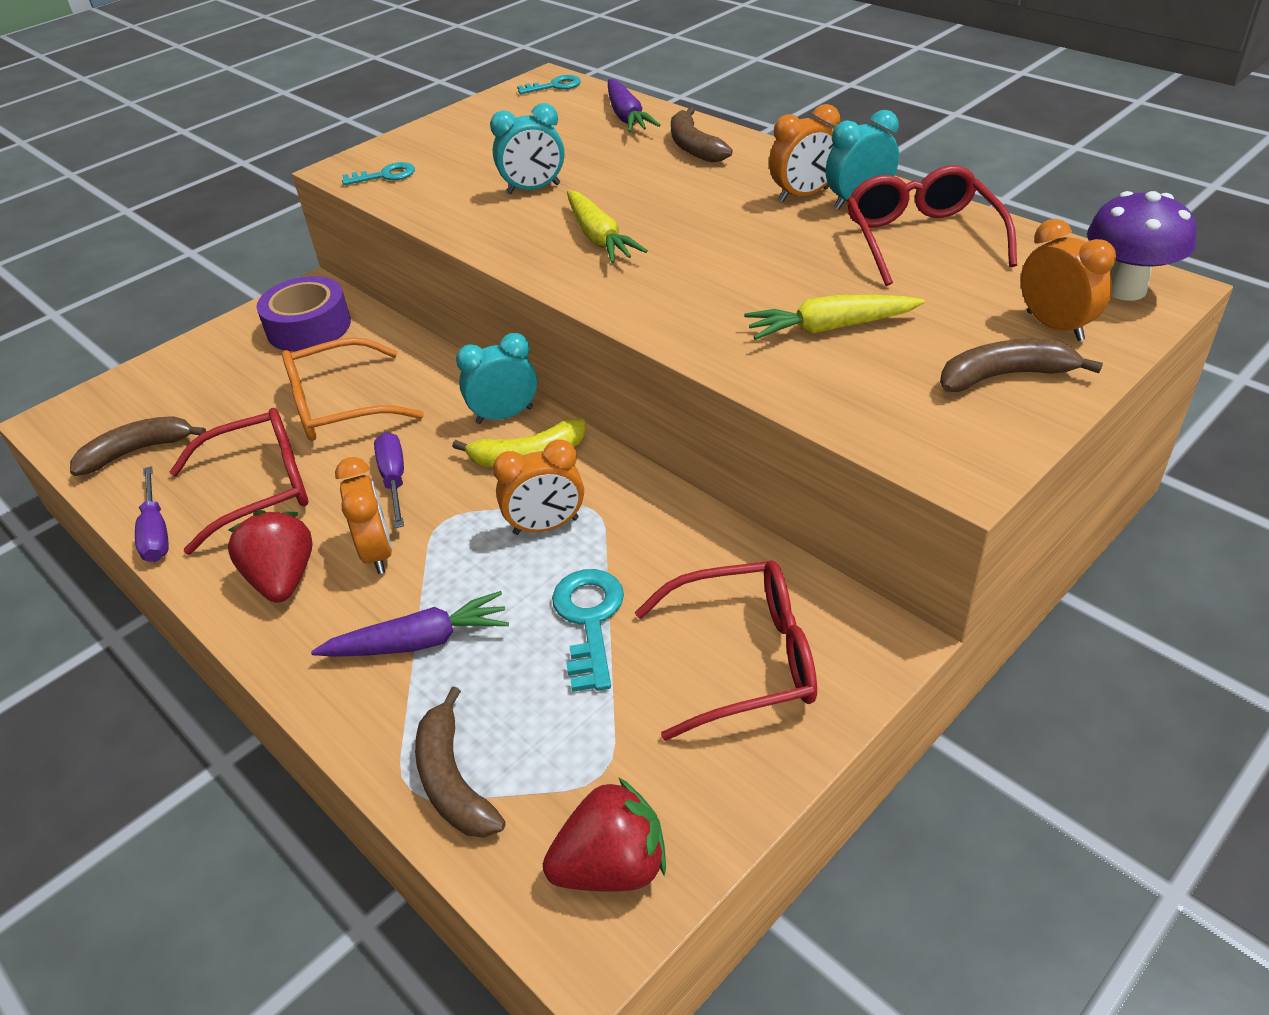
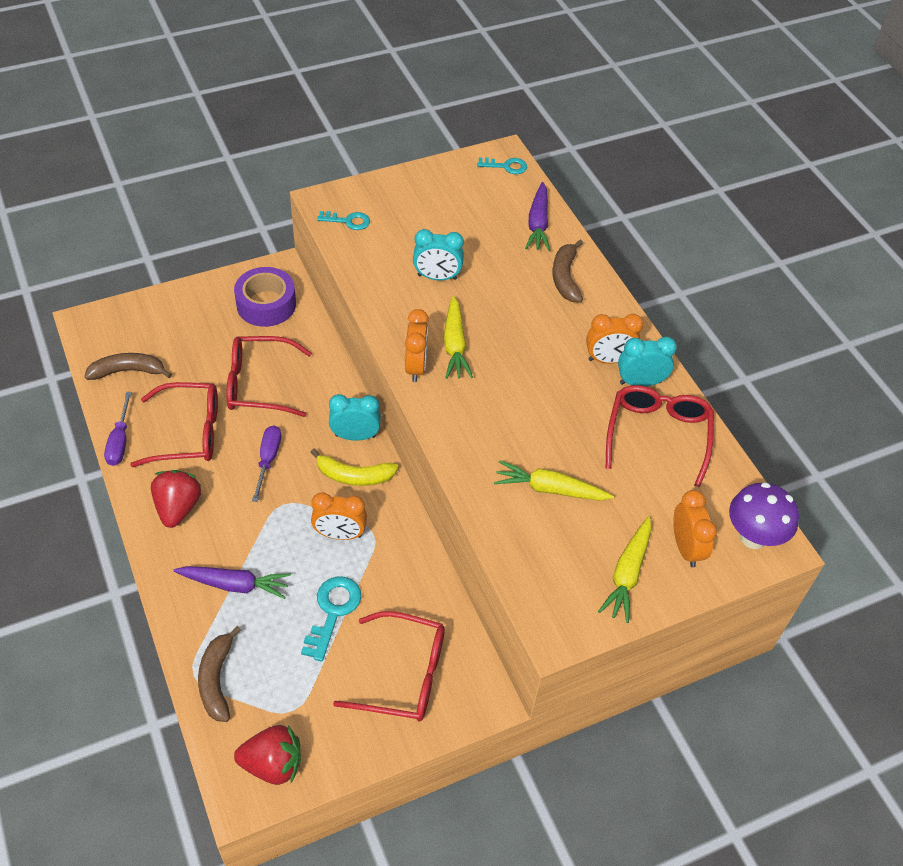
camera: 15 degrees right, 10 degrees up
(339, 406) = (259, 384): orange glasses -> red glasses
(377, 552) = (237, 511): orange clock -> orange clock (416, 367)
(1005, 376) = (627, 574): brown banana -> yellow carrot

